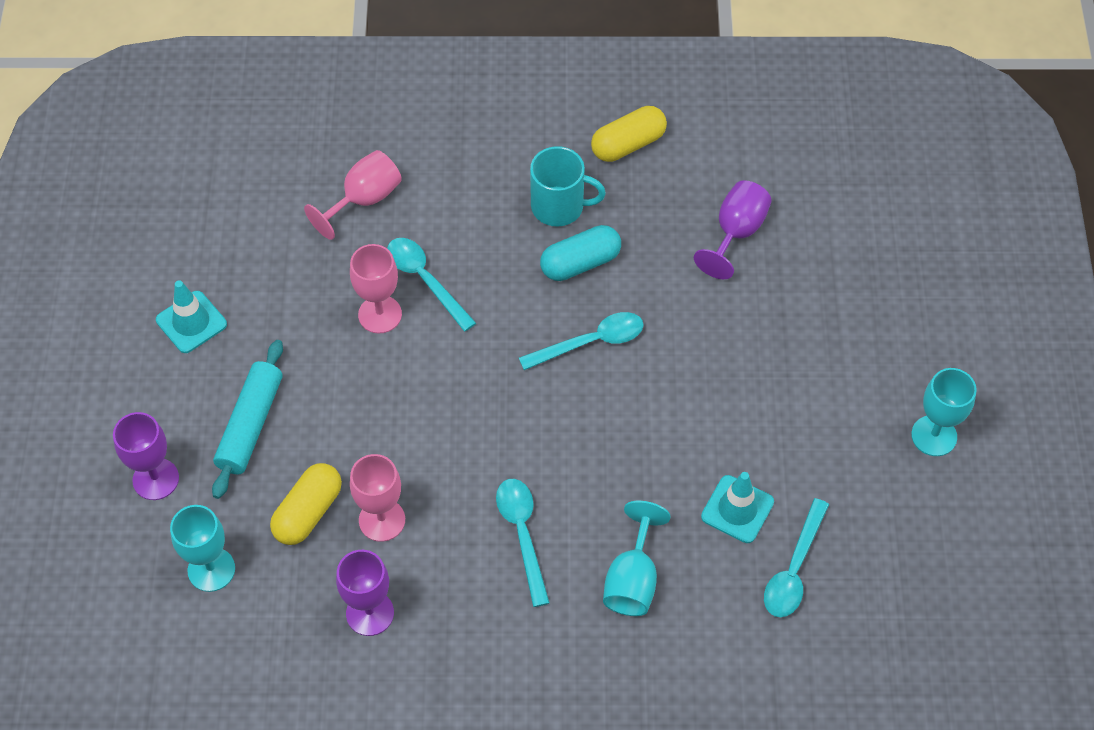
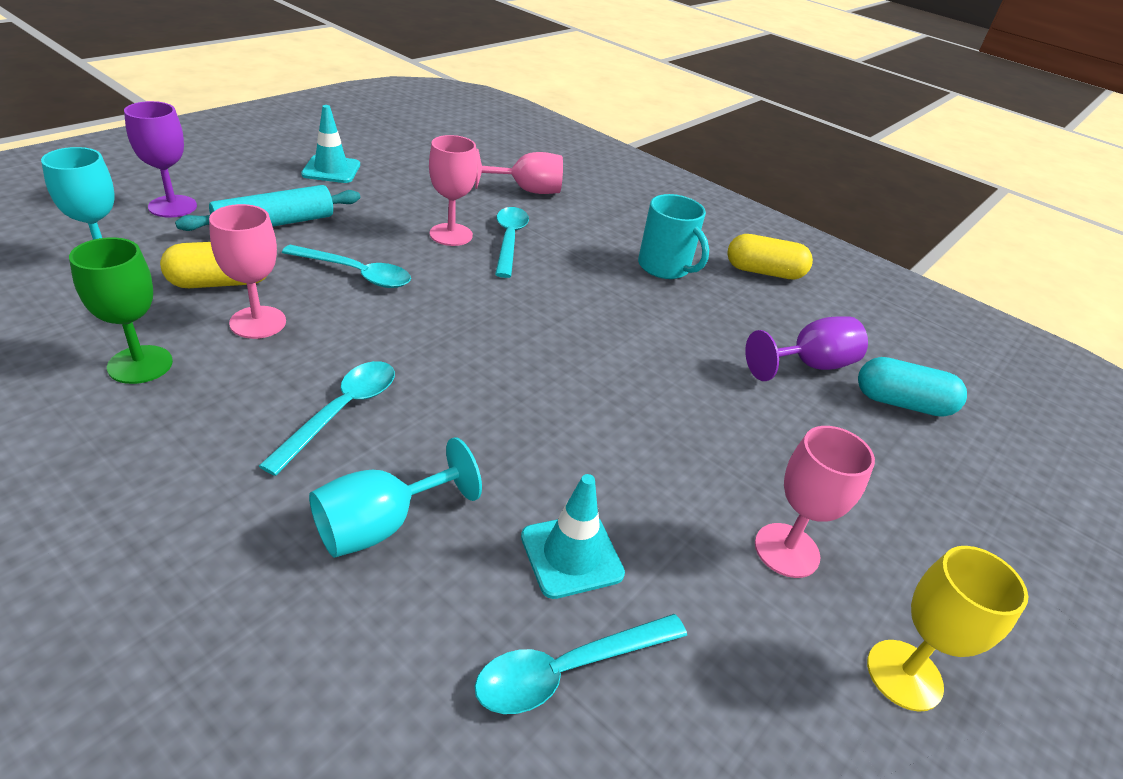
camera: 35 degrees right, 20 degrees down
(370, 613) = (140, 364): purple goblet -> green goblet
(580, 263) = (642, 300): turquoise capsule -> turquoise capsule (902, 403)
(590, 342) = (588, 343): turquoise spoon -> turquoise spoon (356, 274)
(833, 407) = (786, 550): none -> pink goblet
(934, 436) = (904, 675): turquoise goblet -> yellow goblet

